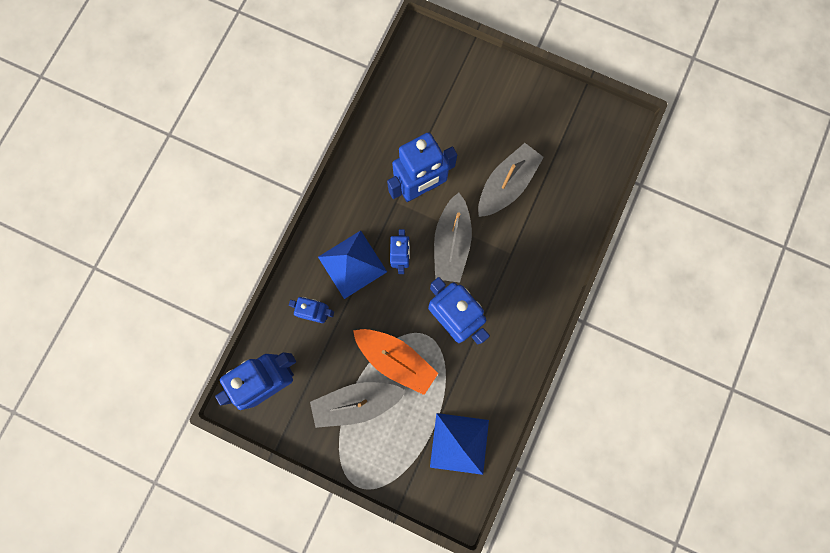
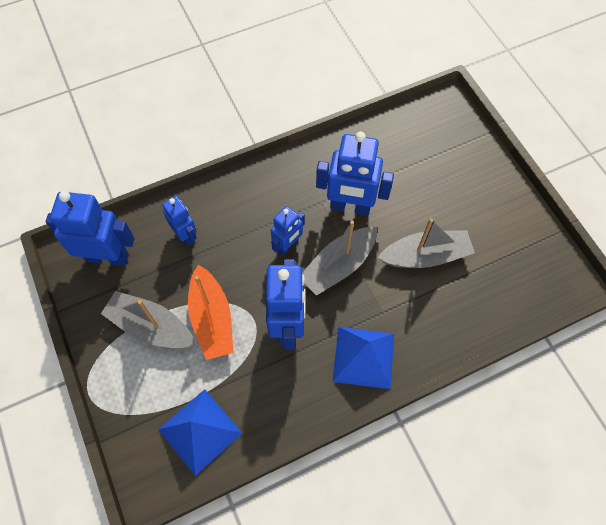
camera: 40 degrees right, 15 degrees down
(352, 264) = (245, 221): blue pyramid -> blue pyramid (363, 357)

